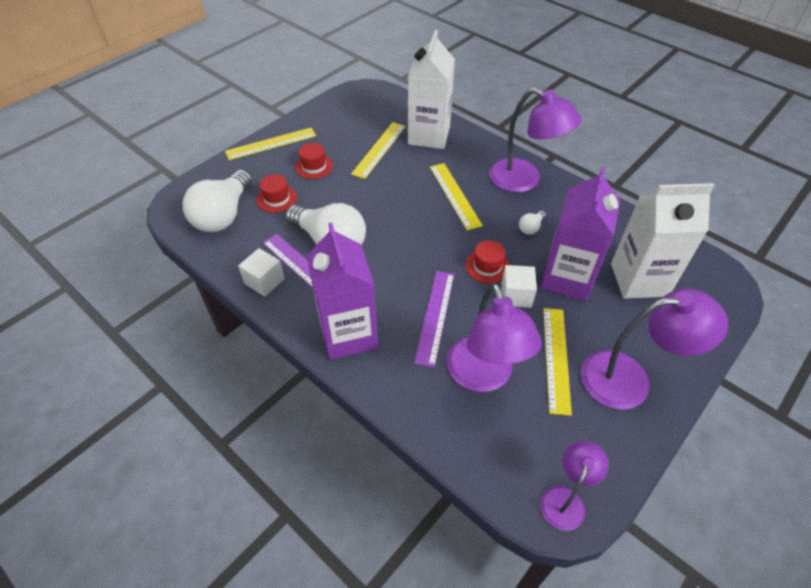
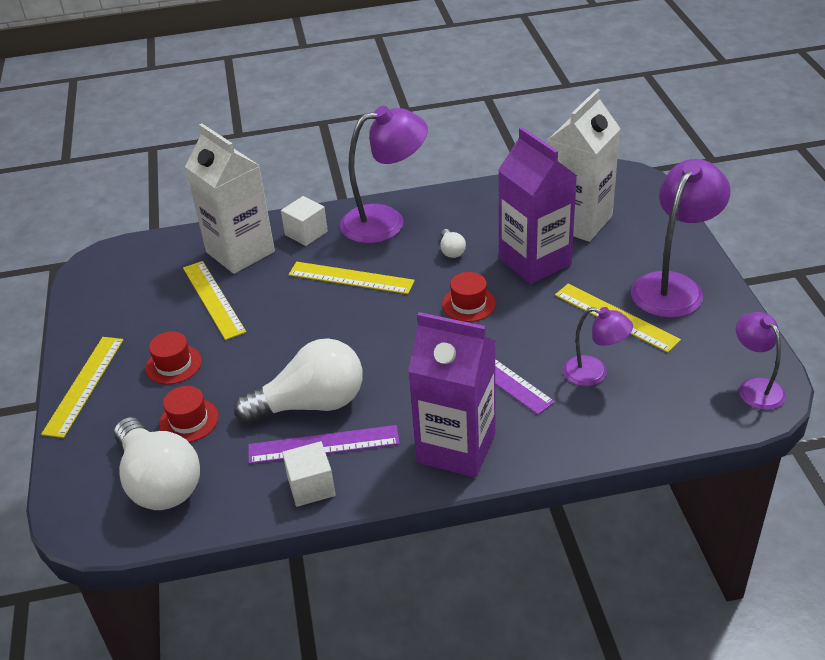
camera: 50 degrees left, 10 degrees down
(483, 376) = (594, 373): purple lamp -> purple lamp, size x0.57
(516, 295) = (522, 304): white cube -> white cube (306, 233)

